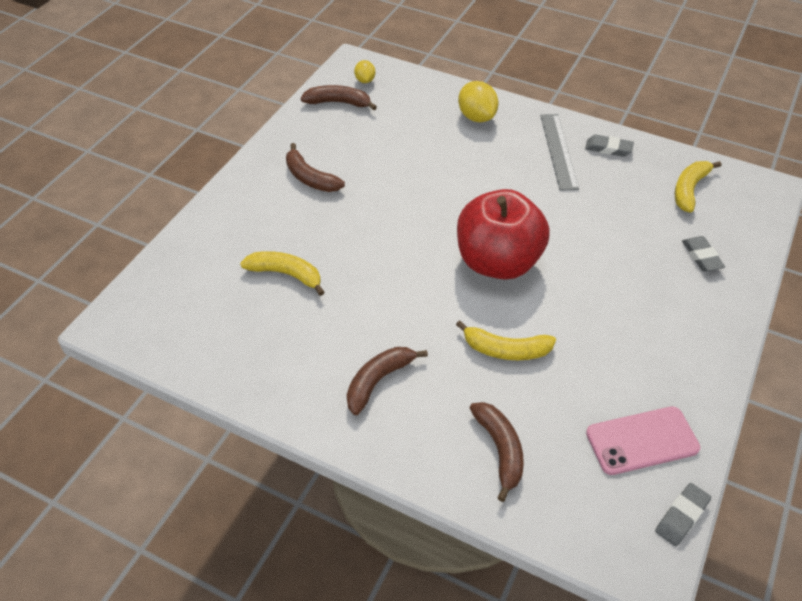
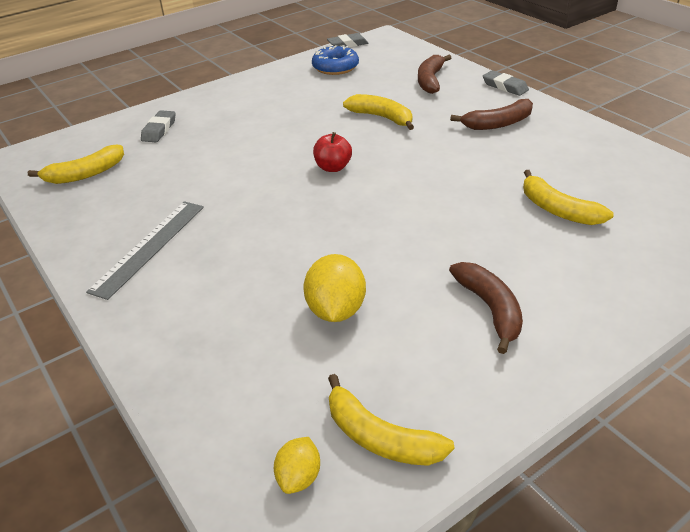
camera: 150 degrees left, 10 degrees down
(338, 103) = (380, 437): brown banana -> yellow banana
(476, 117) = (189, 327): yellow lemon -> yellow lemon (336, 310)
(497, 262) = (333, 167): red apple -> red apple, size x0.41
(608, 148) = (94, 233): grey eraser -> grey eraser (505, 86)
(642, 441) = (335, 67): pink phone -> blue donut

